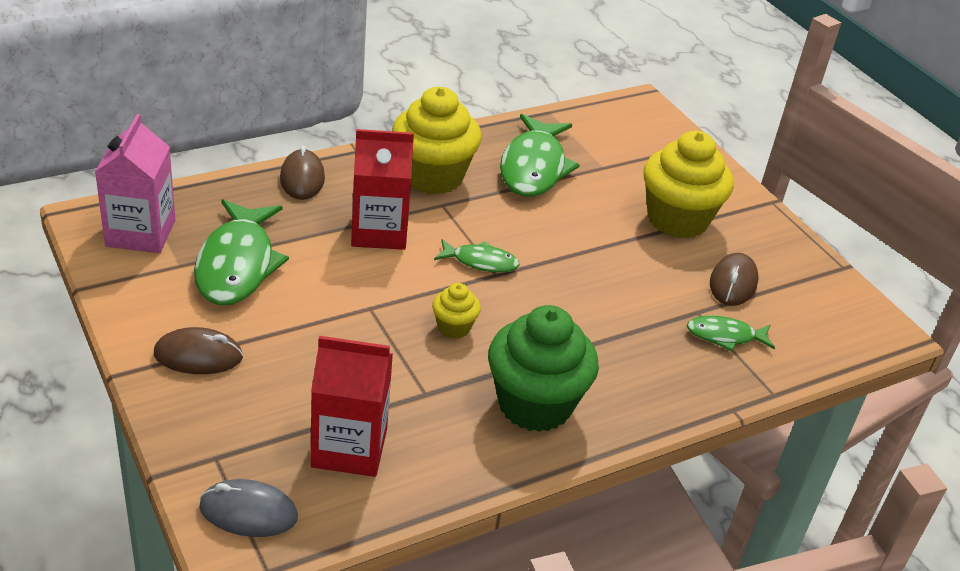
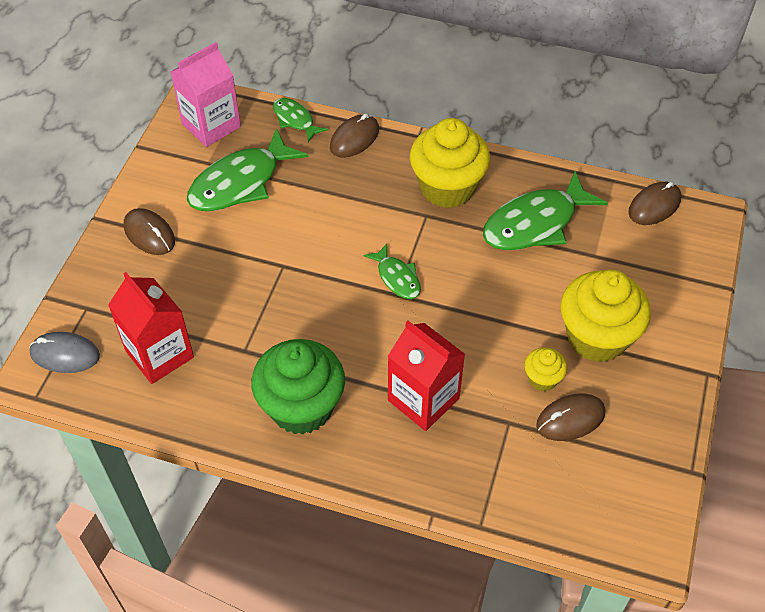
camera: 50 degrees right, 15 degrees up
(248, 512) = (65, 354): grey mouse -> grey mouse turned 45 degrees counterclockwise
(379, 231) = (356, 211): red carton -> red carton (423, 399)
(454, 327) = (318, 315): yellow cupcake -> yellow cupcake (542, 379)
(599, 115) = (654, 206): none -> brown mouse
(725, 336) = (503, 455): green fish -> green fish (295, 120)

